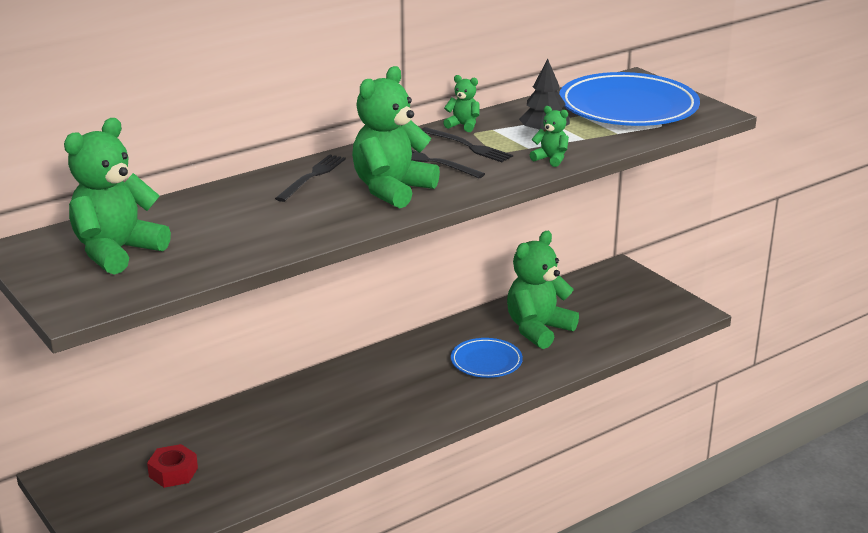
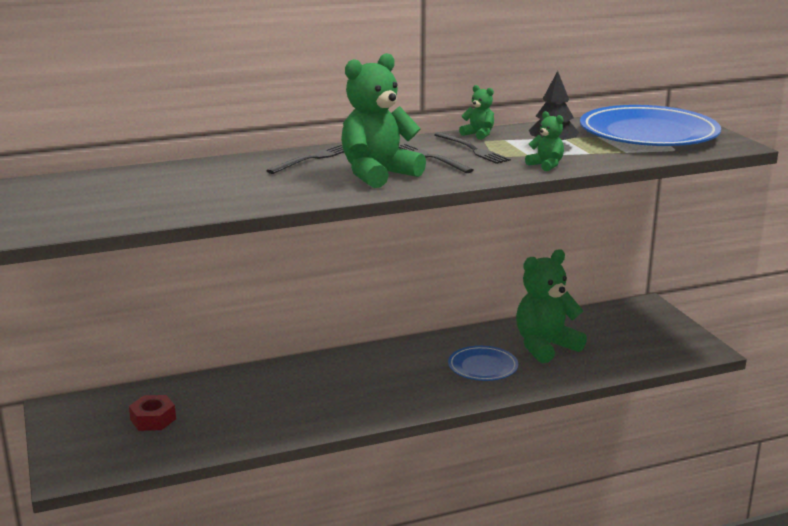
camera: 15 degrees right, 5 degrees down
(117, 252) = (99, 195): green teddy bear -> none

